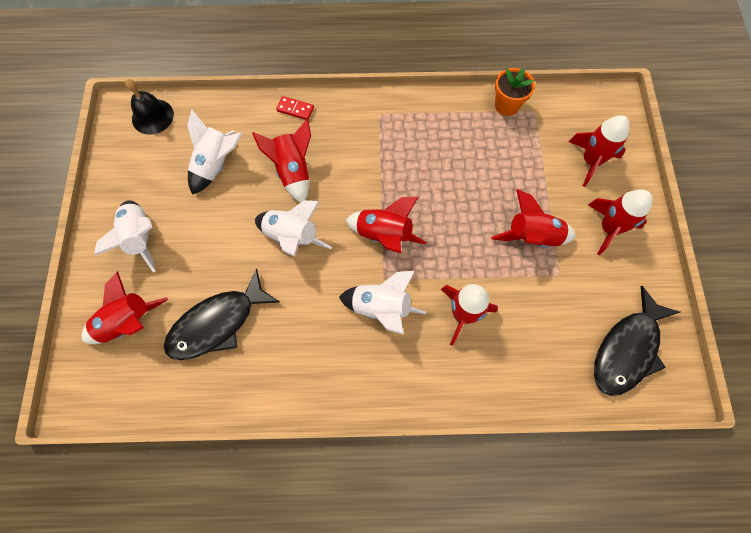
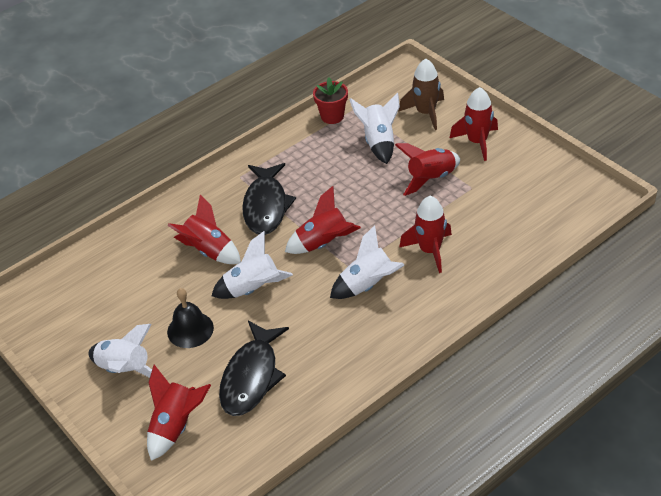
camera: 35 degrees left, 25 degrees down
(152, 116) = (44, 290): black bell -> black bell (190, 329)
(216, 164) = (138, 286): white rocket -> white rocket (379, 142)
(295, 109) = (167, 213): red domino -> none
(506, 105) = (332, 116): orange flower pot -> red flower pot
(590, 161) = (426, 113): red rocket -> brown rocket
(627, 349) = (557, 198): black fish -> black fish (266, 206)

